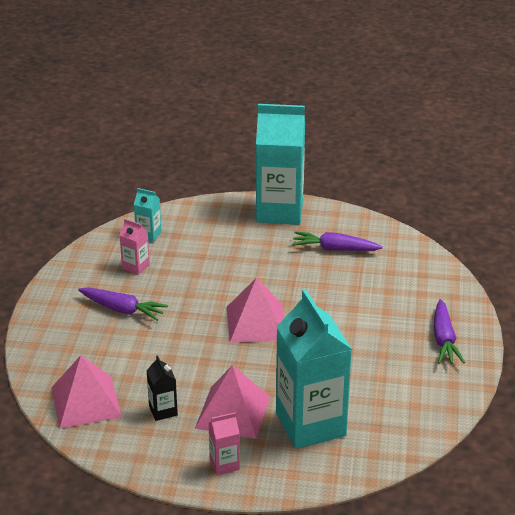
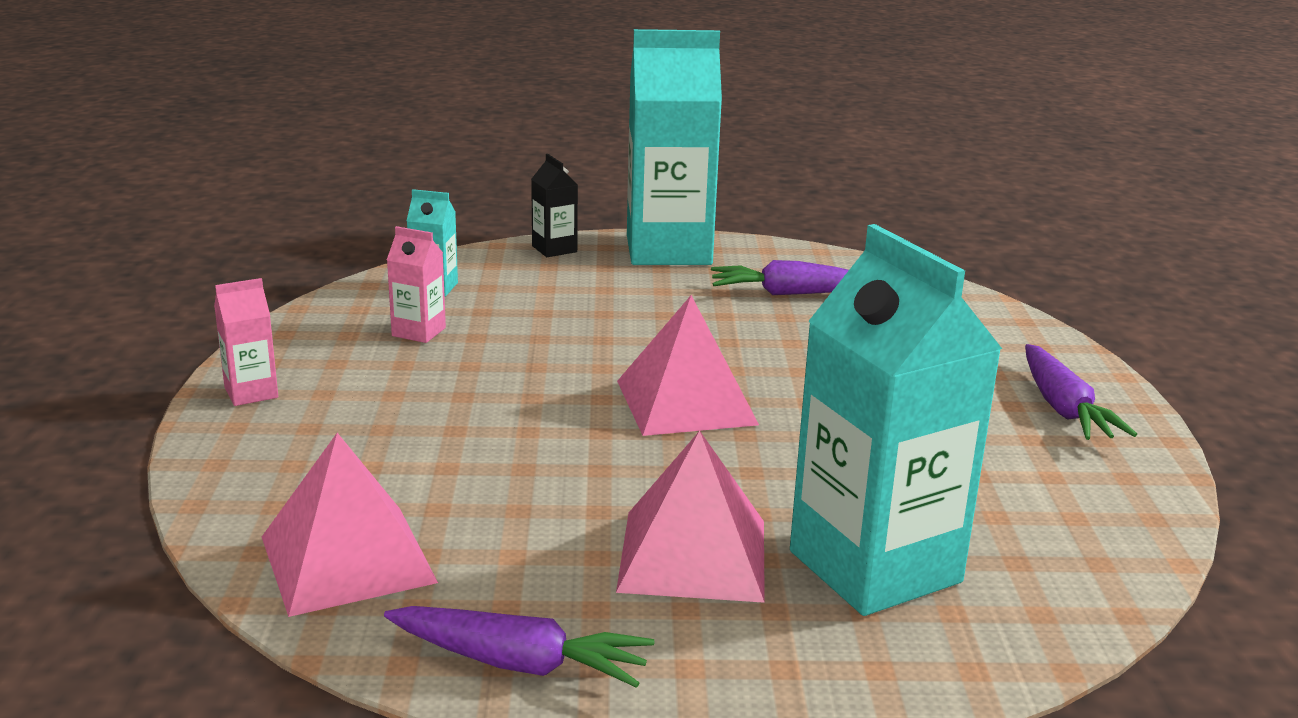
camera: 10 degrees left, 10 degrees down
(122, 309) = (404, 396): purple carrot -> purple carrot (519, 663)
(163, 411) = (533, 564): black carton -> black carton (554, 249)
(224, 464) = (710, 661): pink carton -> pink carton (251, 393)

